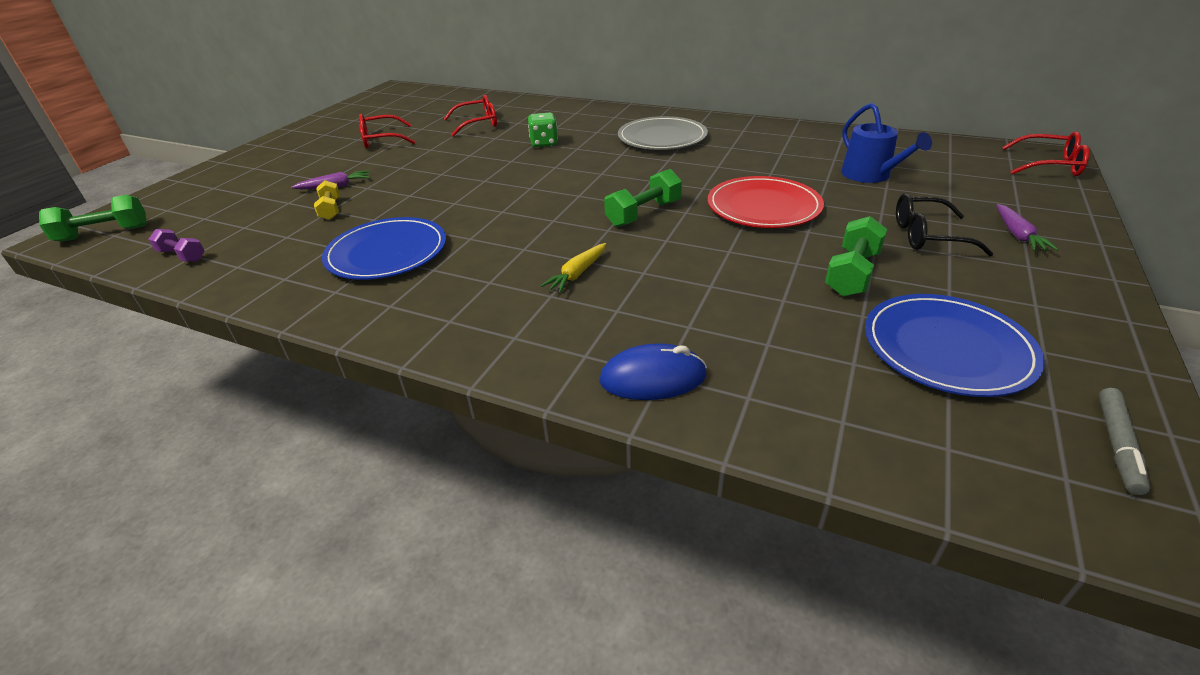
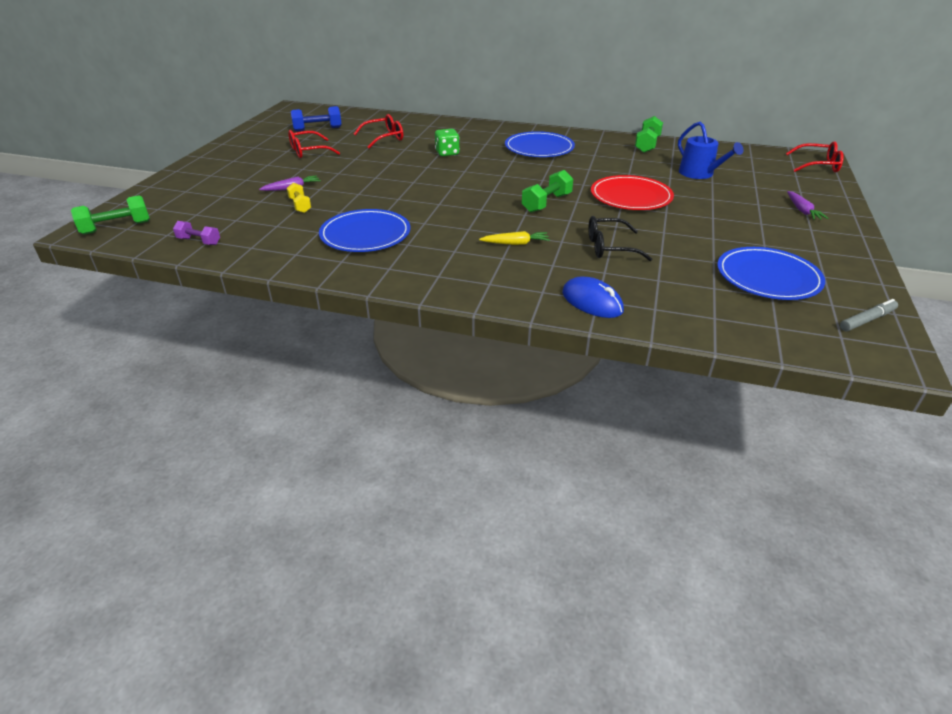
camera: 10 degrees left, 0 degrees up
(407, 113) = (317, 129): none -> blue dumbbell
(577, 274) = (515, 243): yellow carrot -> yellow carrot turned 120 degrees counterclockwise
(653, 378) = (592, 302): blue mouse -> blue mouse turned 60 degrees clockwise
(662, 137) = (539, 148): grey plate -> blue plate
(852, 273) = (701, 237): green dumbbell -> green dumbbell (647, 145)
(928, 236) = (745, 213): black glasses -> black glasses (610, 247)
(1117, 445) = (867, 320): grey marker -> grey marker turned 135 degrees counterclockwise

